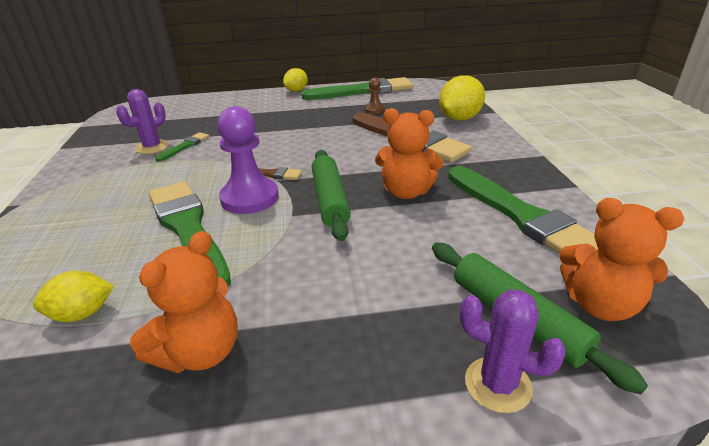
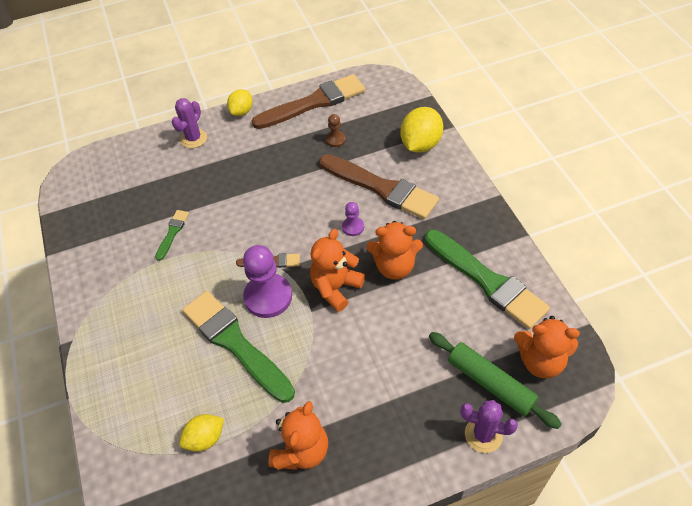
camera: 10 degrees left, 20 degrees up
(152, 147) = (141, 239): purple cactus -> purple cactus (193, 138)
(330, 200) = (336, 288): green rolling pin -> orange teddy bear
(363, 91) = (314, 102): green brush -> brown brush
(369, 160) = (353, 227): none -> purple pawn

